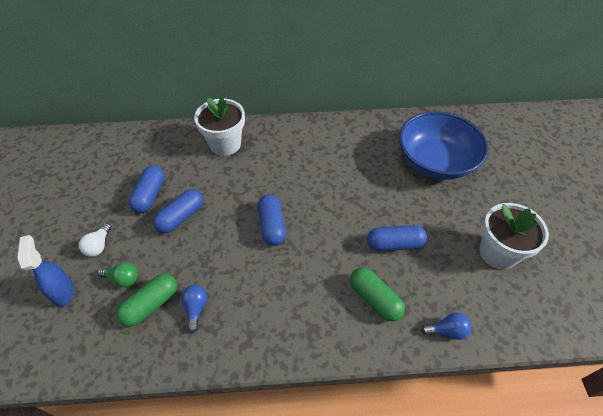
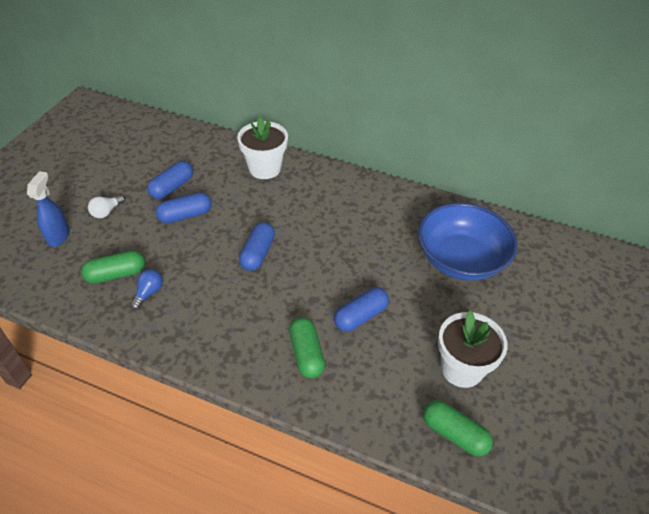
camera: 25 degrees right, 5 degrees down
(123, 279) = (108, 245): green light bulb -> none
(394, 244) = (360, 316): blue capsule -> blue capsule turned 60 degrees counterclockwise
(447, 331) = (355, 411): blue light bulb -> none
(530, 310) = (454, 434): none -> green capsule

